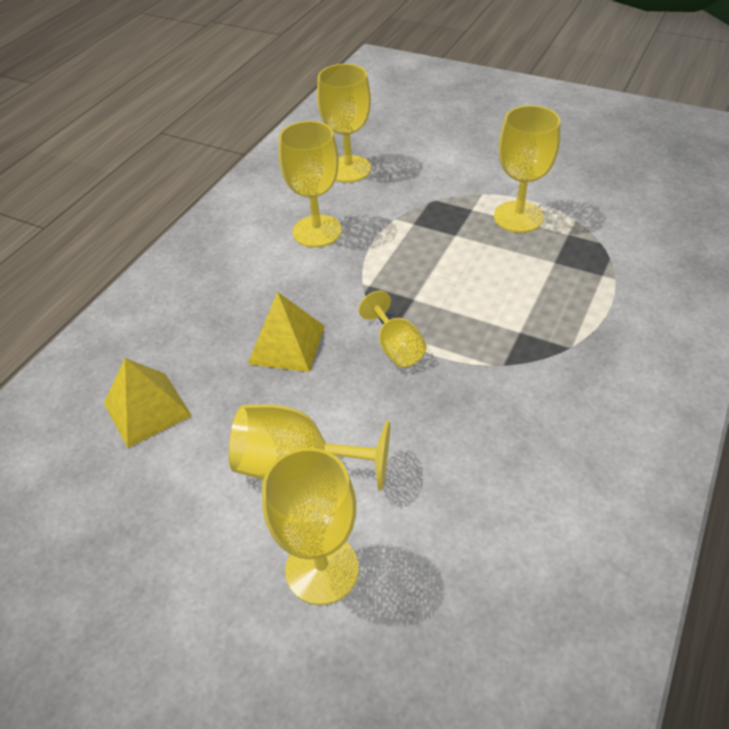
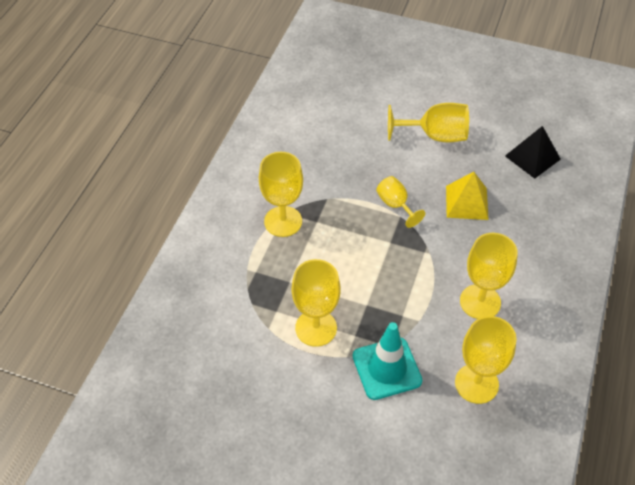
camera: 170 degrees right, 5 degrees up
(147, 409) = (532, 157): yellow pyramid -> black pyramid
(322, 569) = (408, 96): yellow goblet -> yellow goblet (283, 221)
(440, 182) = (387, 368): none -> turquoise traffic cone

